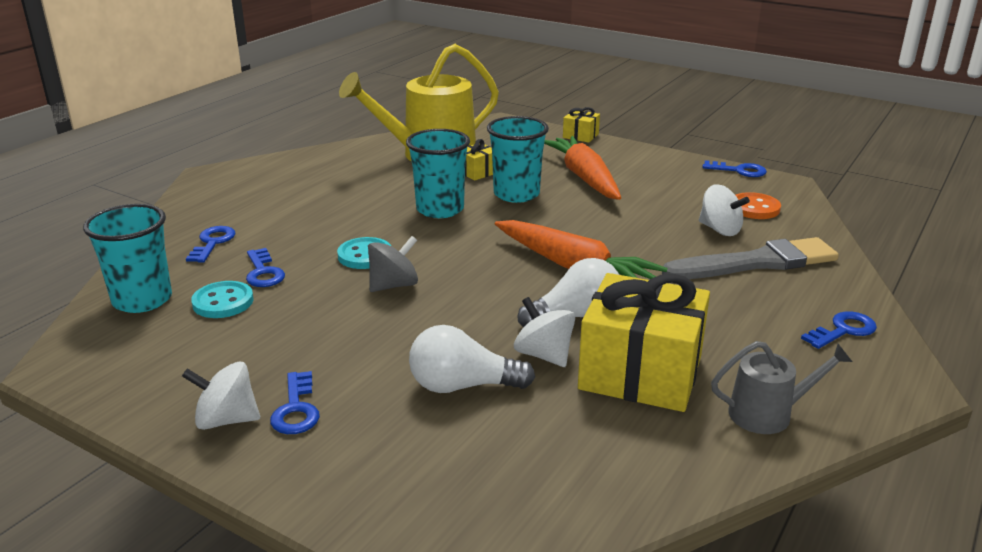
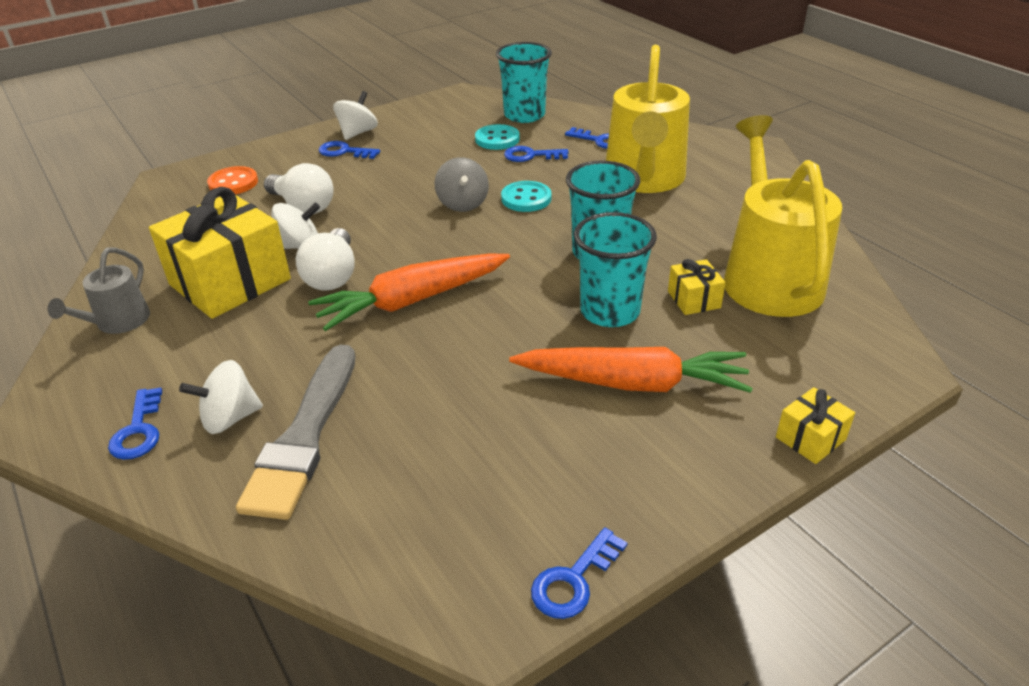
camera: 115 degrees right, 10 degrees up
(295, 210) = (644, 178): none -> yellow watering can
(462, 386) = (303, 206): white light bulb -> white light bulb turned 105 degrees clockwise
(720, 230) = (401, 445): white spinning top -> white spinning top (230, 418)
(754, 208) = (432, 518): orange button -> orange button (233, 183)

